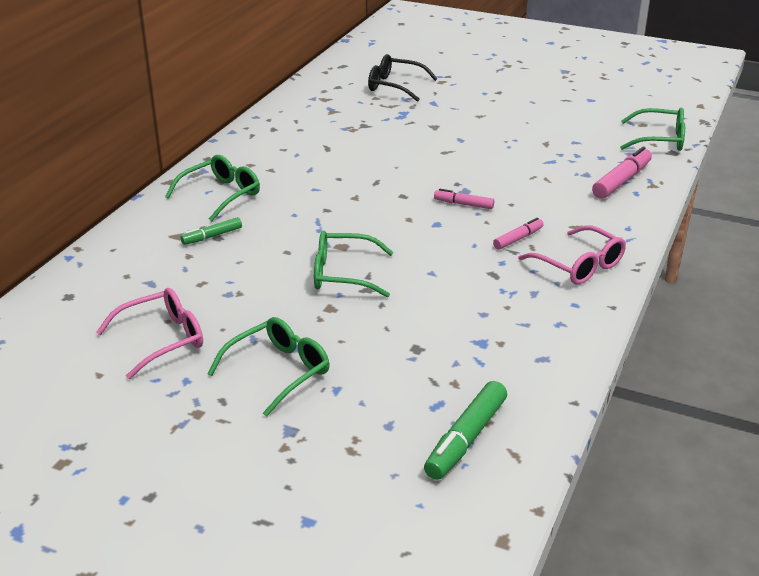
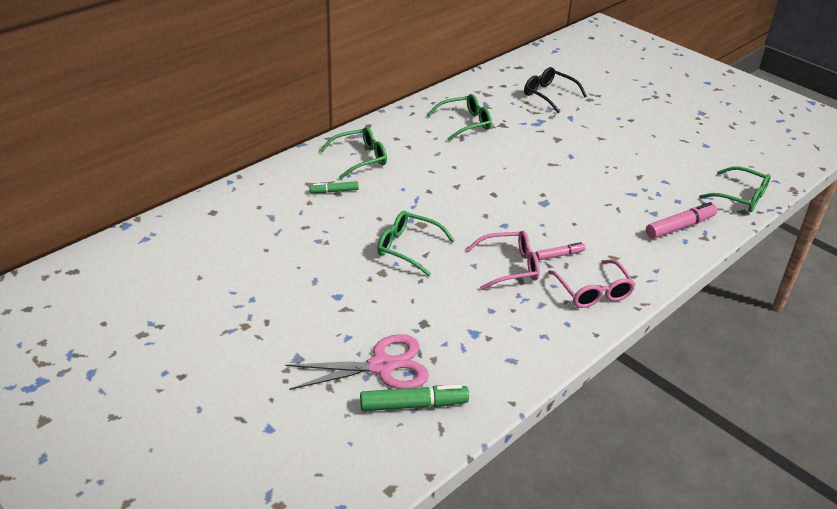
camera: 20 degrees right, 5 degrees up
(162, 339) = (254, 263): pink glasses -> pink glasses (510, 267)
(279, 371) = (317, 311): green glasses -> green glasses (465, 123)
(400, 408) = (382, 366): none -> pink scissors
(463, 204) = (536, 214): pink marker -> none
(466, 439) = (413, 405): green marker -> green marker turned 150 degrees counterclockwise

